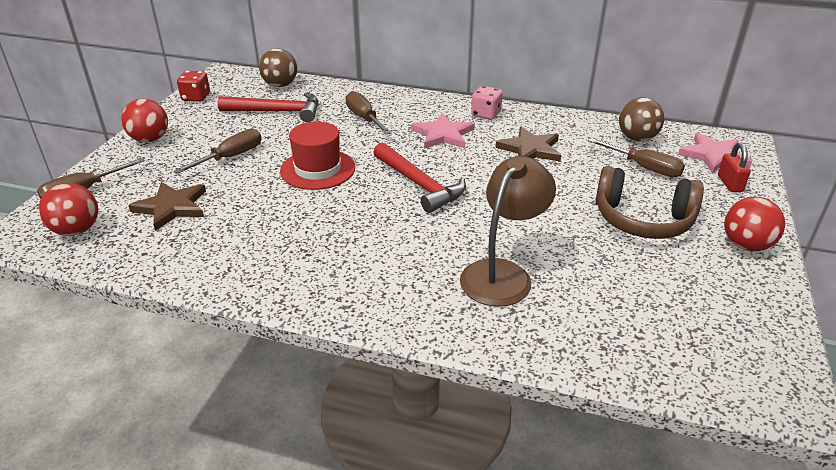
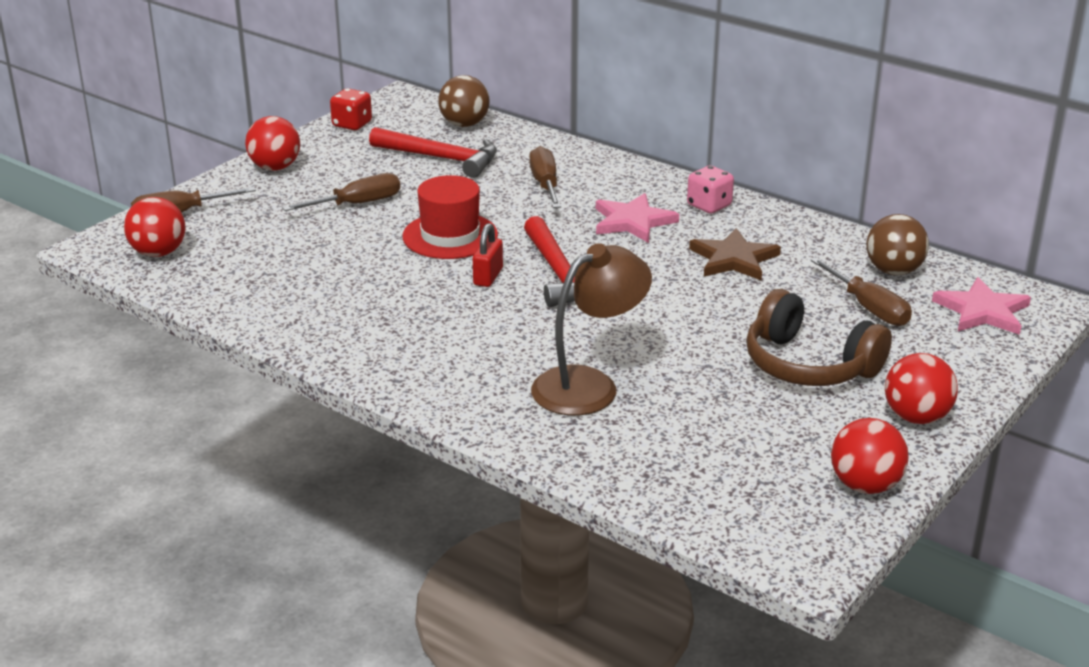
camera: 20 degrees right, 5 degrees down
(172, 207) = (265, 247): brown star -> none
(729, 184) = (969, 348): red padlock -> red padlock (488, 277)
(764, 313) = (865, 485): none -> red ball

